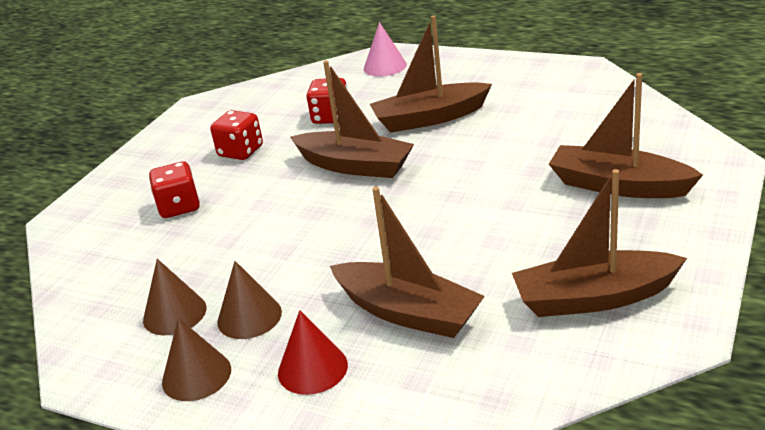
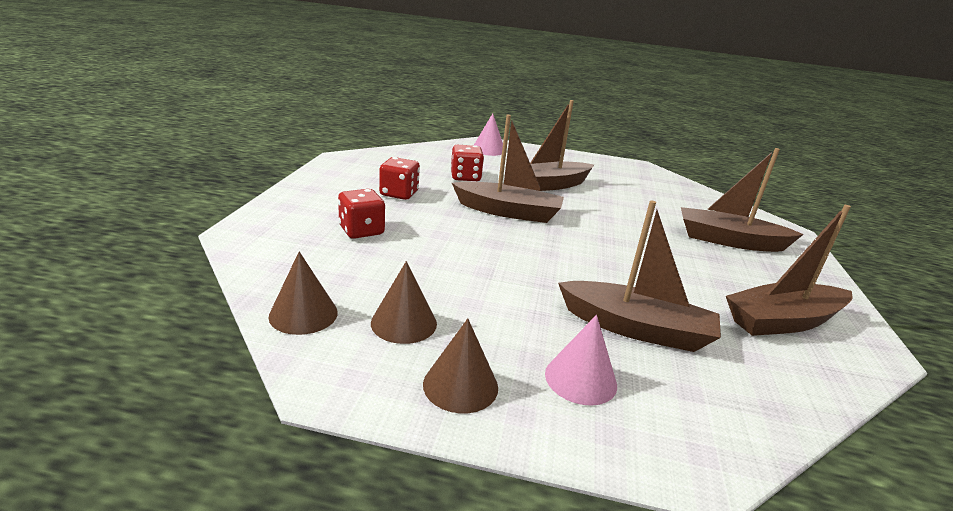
camera: 20 degrees left, 5 degrees down
(249, 317) = (485, 328): brown cone -> brown cone (303, 314)
(312, 368) = (580, 379): red cone -> pink cone

